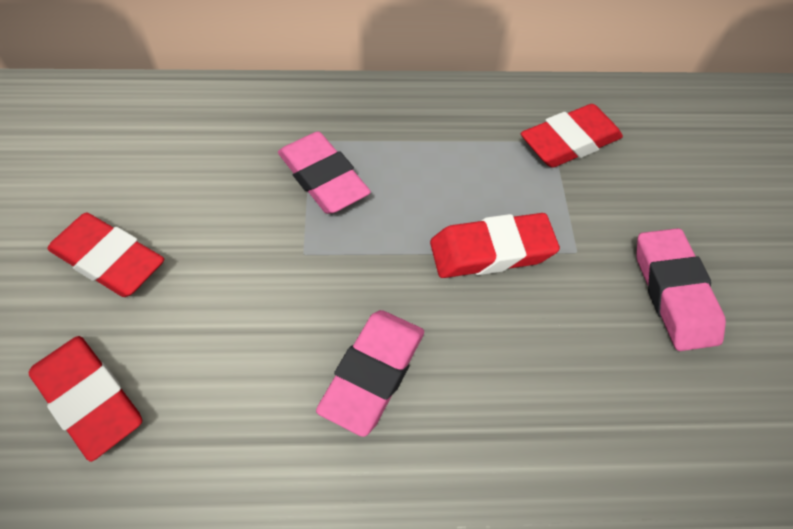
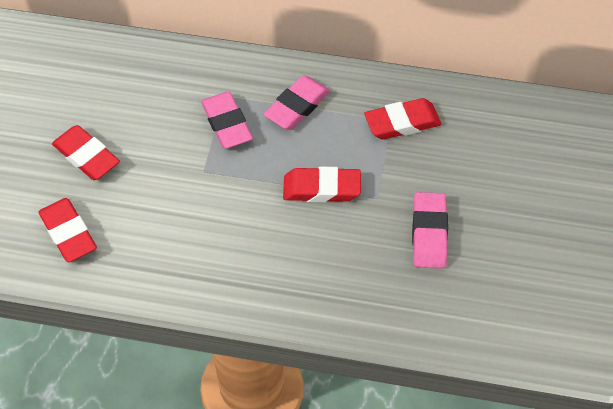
camera: 15 degrees right, 0 degrees up
(373, 373) = (227, 247): pink eraser -> pink eraser (297, 106)

